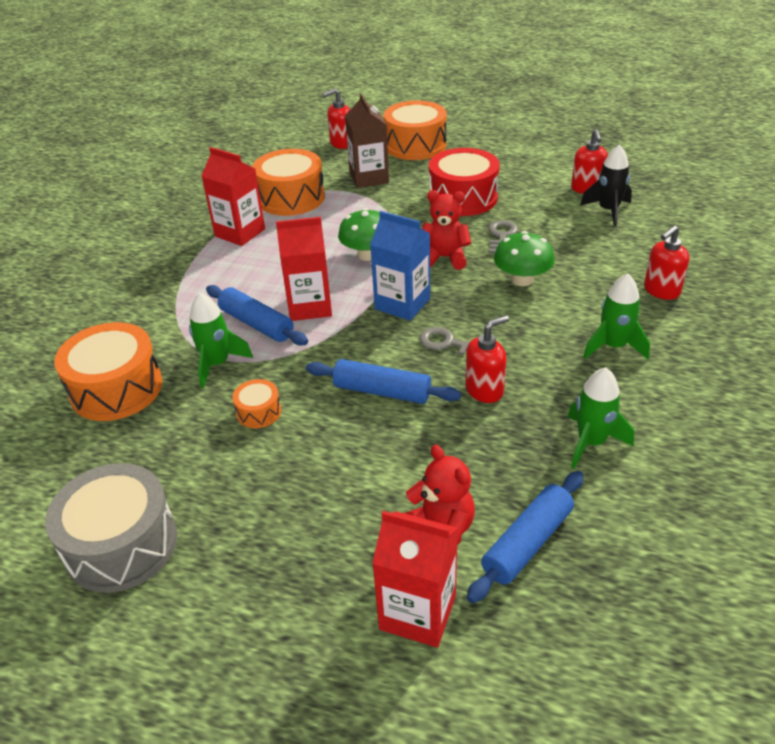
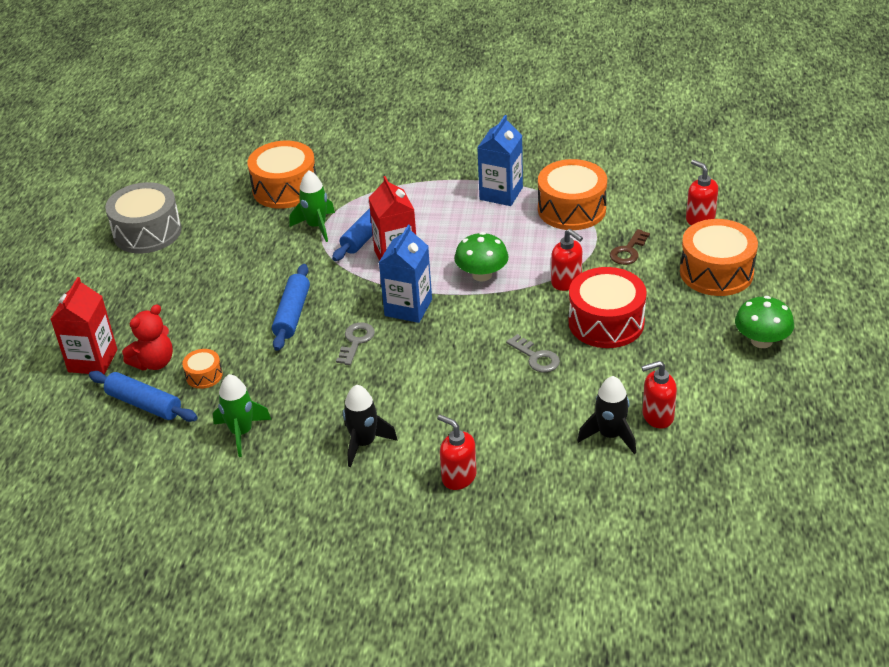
camera: 80 degrees right, 0 degrees up
(240, 233) = (501, 193): red carton -> blue carton
(258, 412) = (265, 258): orange drum -> orange drum (204, 375)
(369, 178) = (628, 251): brown carton -> brown key
(444, 258) = (486, 323): red teddy bear -> none
(484, 390) = (298, 369): red soap dispenser -> red soap dispenser (566, 282)
(501, 236) = (536, 357): grey key -> grey key turned 45 degrees clockwise
(522, 279) = (460, 378): green mushroom -> green mushroom (761, 341)
(613, 346) = (364, 443): green rocket -> black rocket

